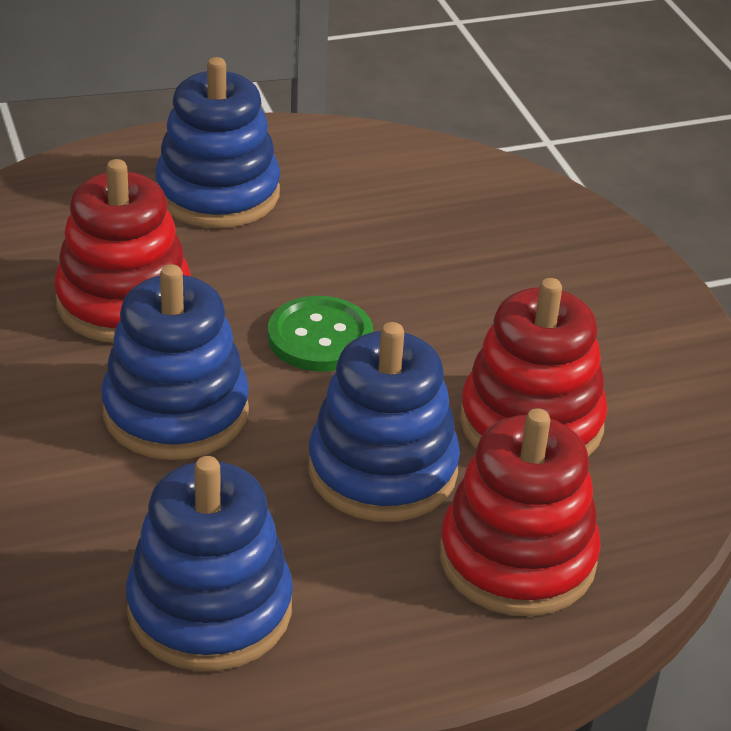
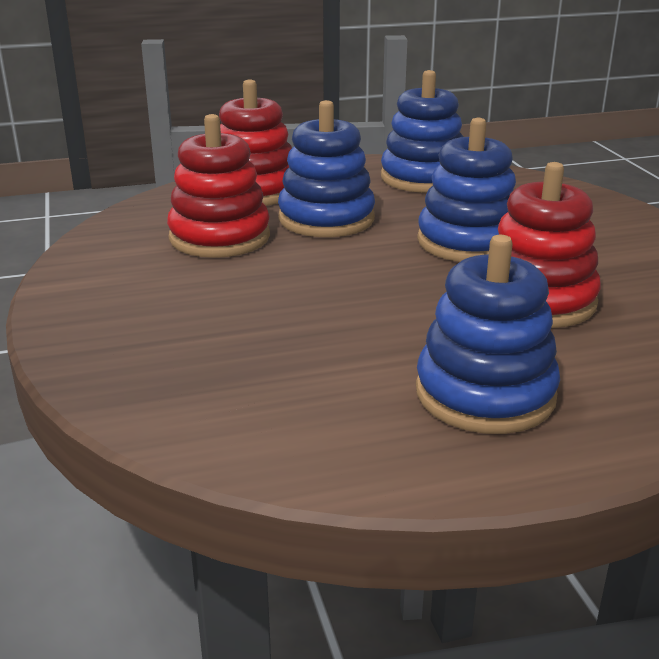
camera: 175 degrees left, 10 degrees down
(320, 337) = (367, 279): green button -> none

